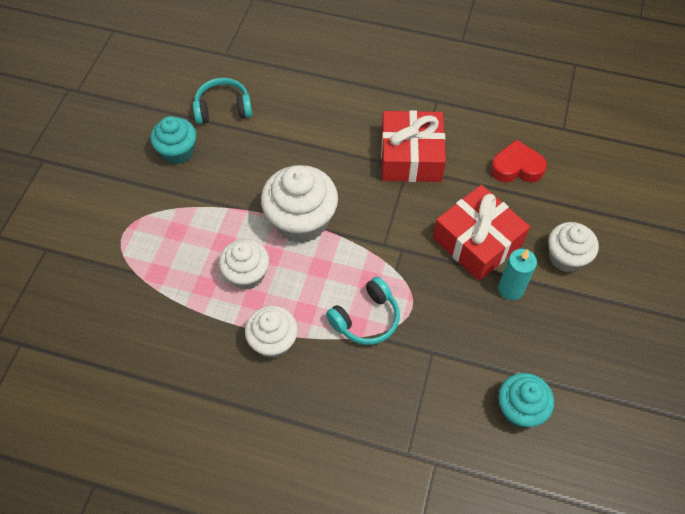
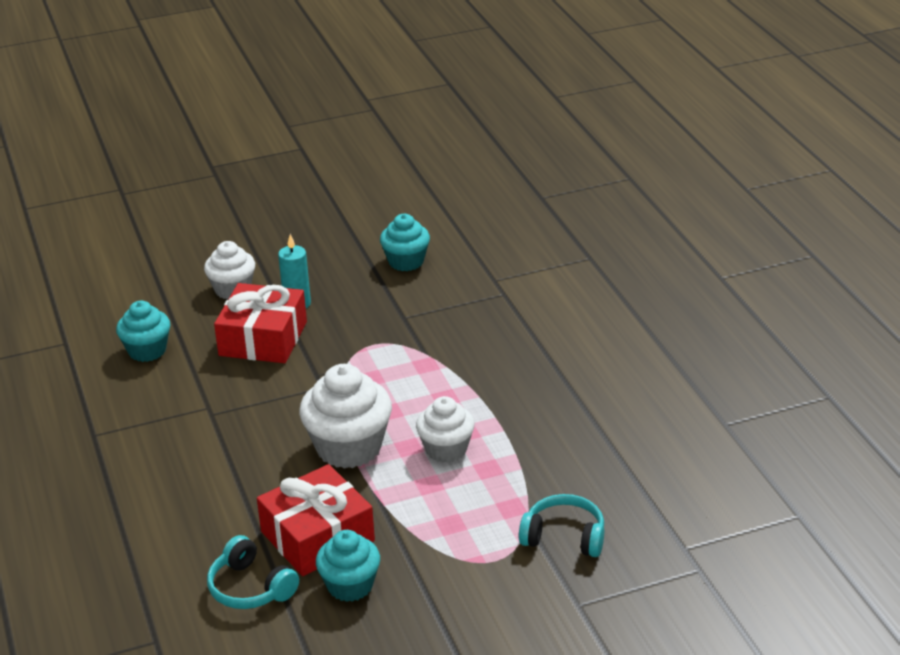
camera: 125 degrees left, 25 degrees down
(273, 341) = (493, 399): white cupcake -> none
(366, 319) = (412, 362): turquoise headphones -> turquoise headphones (564, 537)
(411, 156) = (194, 418): red gift -> red gift (317, 536)
(516, 167) = (147, 350): red heart -> turquoise cupcake

